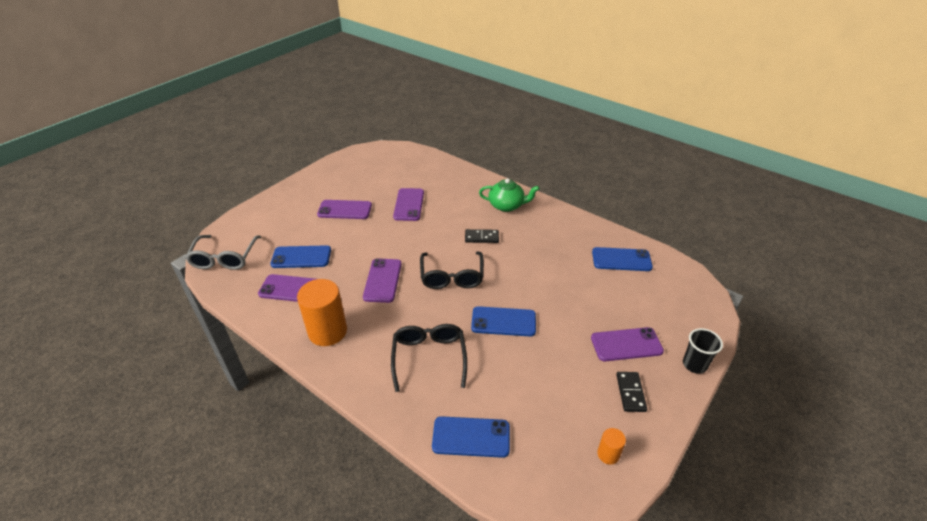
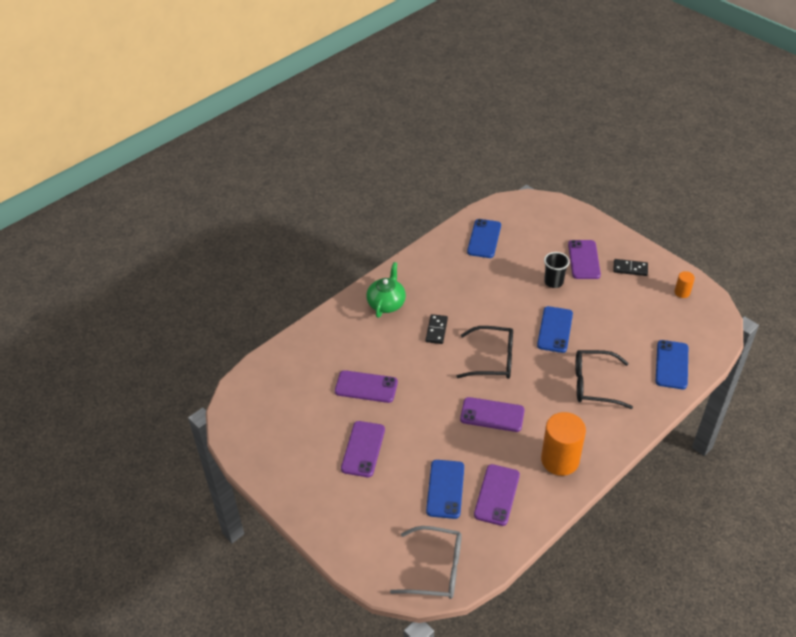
camera: 80 degrees left, 5 degrees up
(694, 364) = (604, 228): black cup -> black cup (553, 282)

